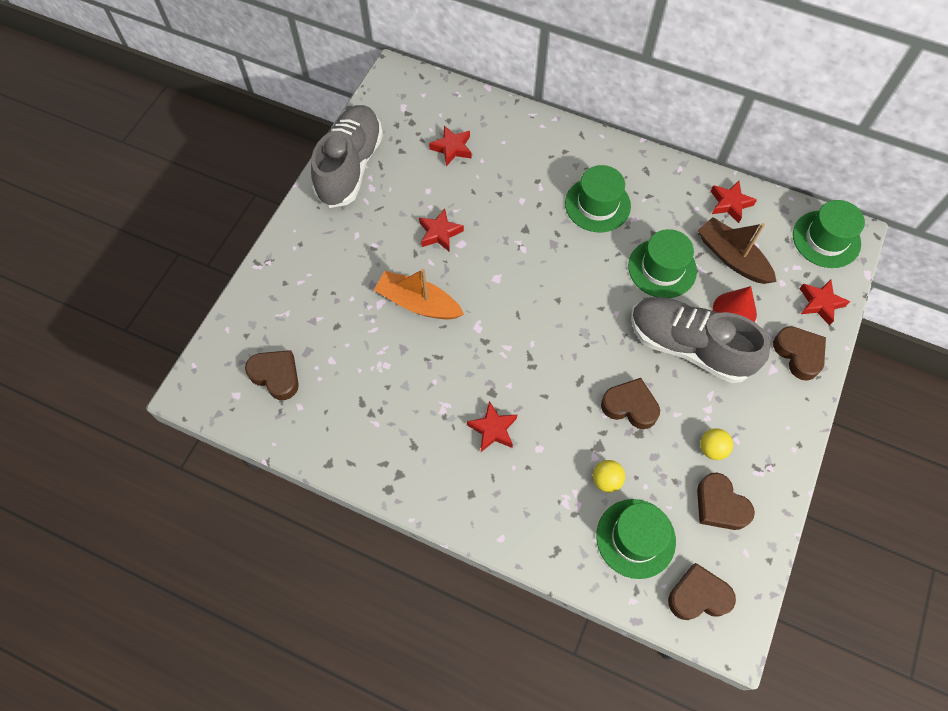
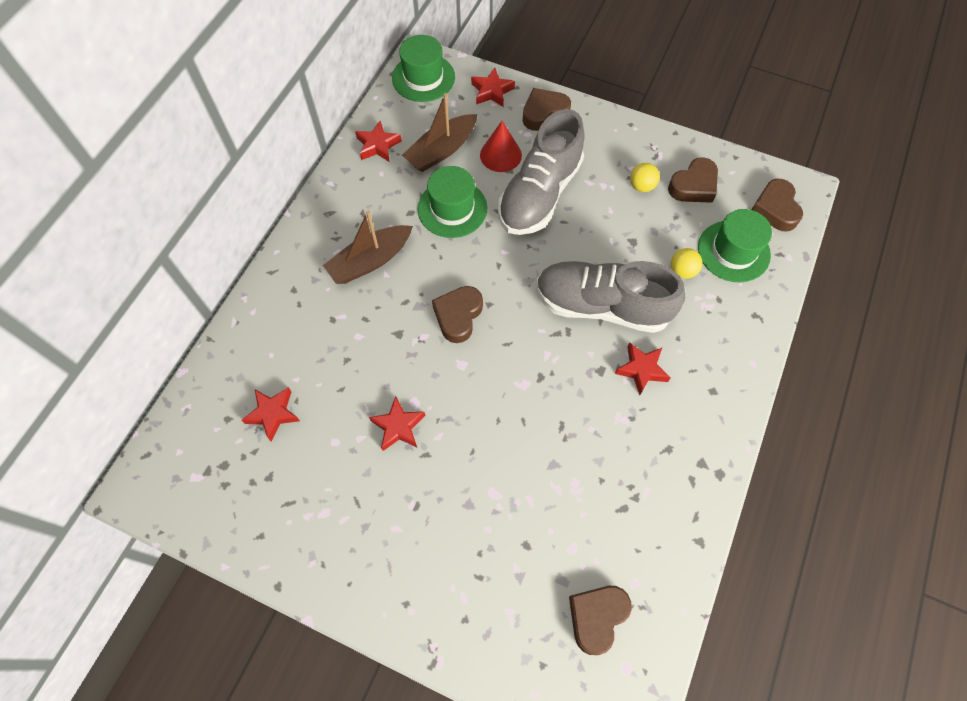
camera: 90 degrees left, 0 degrees up
(350, 166) = (287, 544): grey shoe -> grey shoe (602, 306)
(418, 303) = (494, 449): orange boat -> none
(597, 204) = (370, 261): green hat -> brown boat
(630, 406) = (605, 247): brown heart -> brown heart (458, 316)

